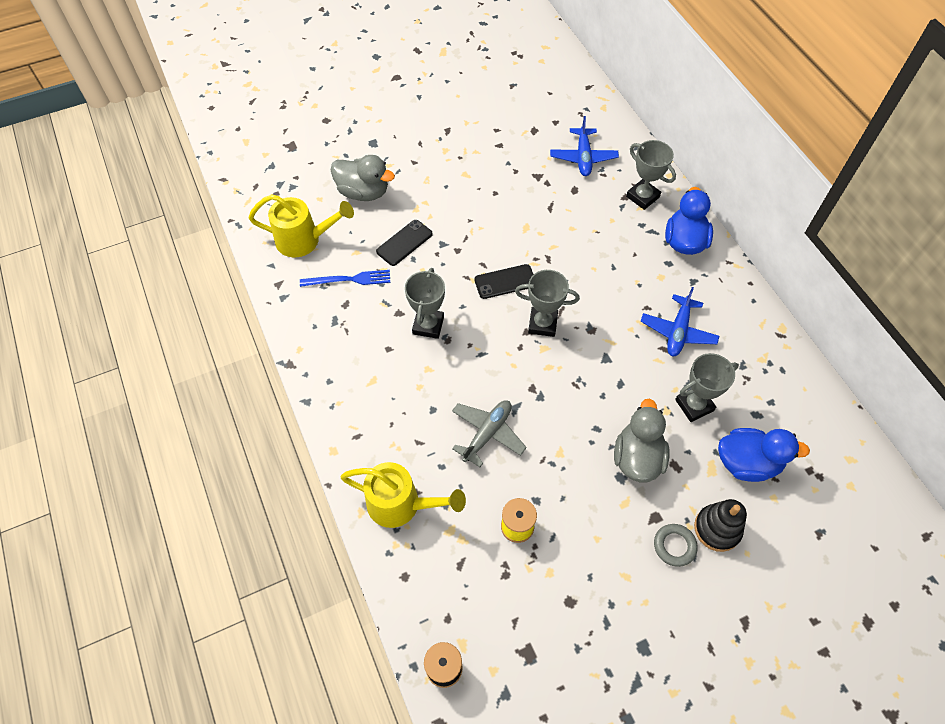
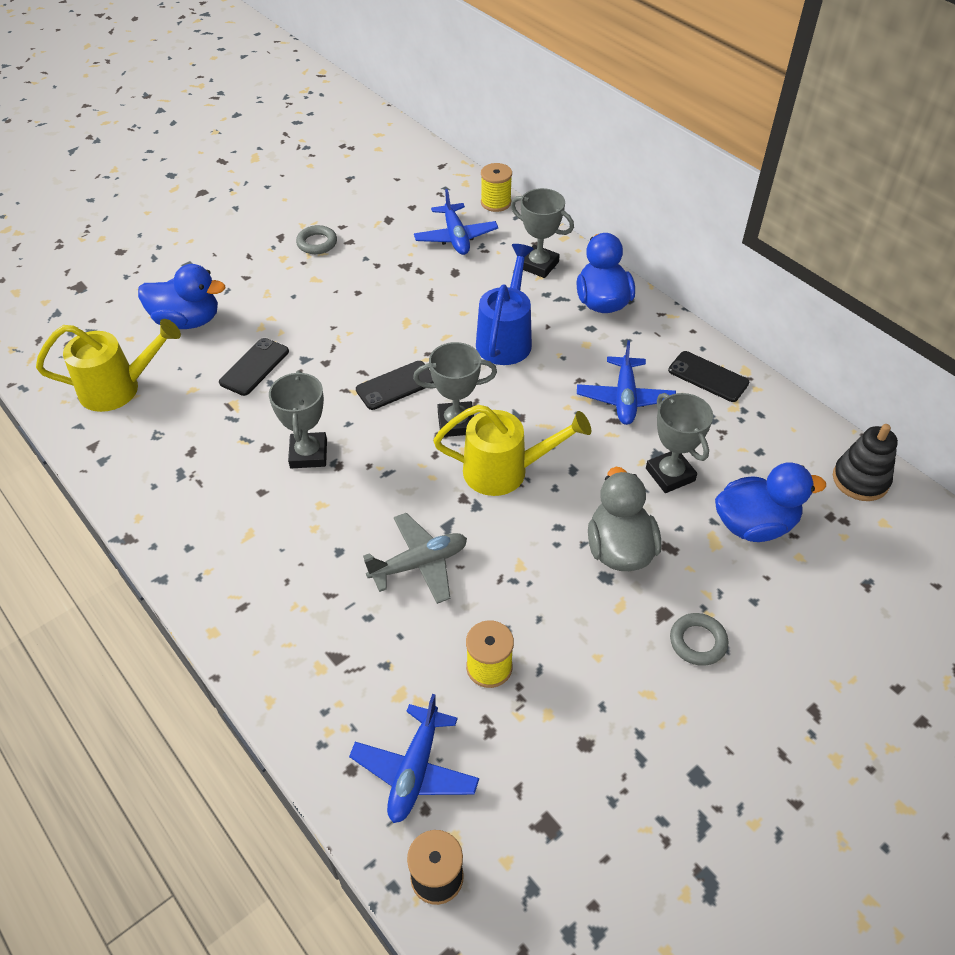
camera: 15 degrees left, 10 degrees down
(349, 279) = (190, 422): blue fork -> none
(363, 192) = (187, 321): grey duck -> blue duck
(401, 505) = (324, 678): yellow watering can -> yellow watering can (505, 471)
(447, 589) = (415, 770): none -> blue plane
(474, 142) = (317, 243): none -> grey ring
(487, 433) = (419, 564): grey plane -> grey plane turned 45 degrees clockwise
(599, 258) = (506, 338): none -> blue watering can
(623, 131) = (496, 203): none -> yellow spool
(694, 405) = (670, 474): grey trophy -> grey trophy turned 75 degrees counterclockwise
(717, 529) = (743, 609): black stacking toy -> black stacking toy (860, 480)
(750, 327) = (708, 377): none -> black phone

